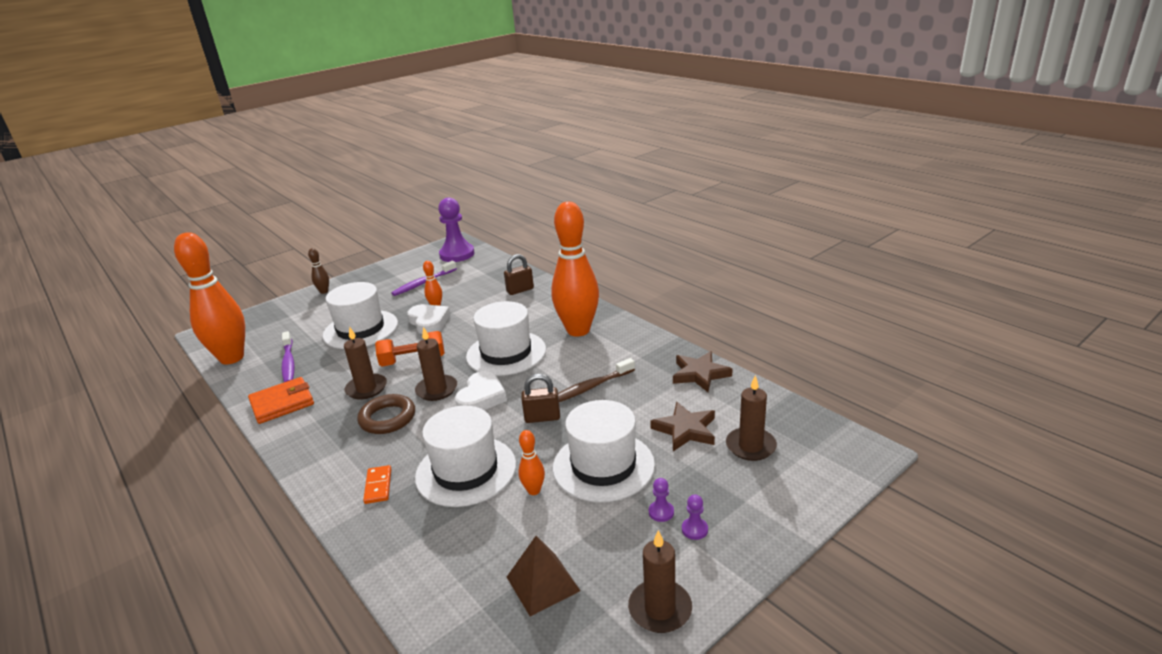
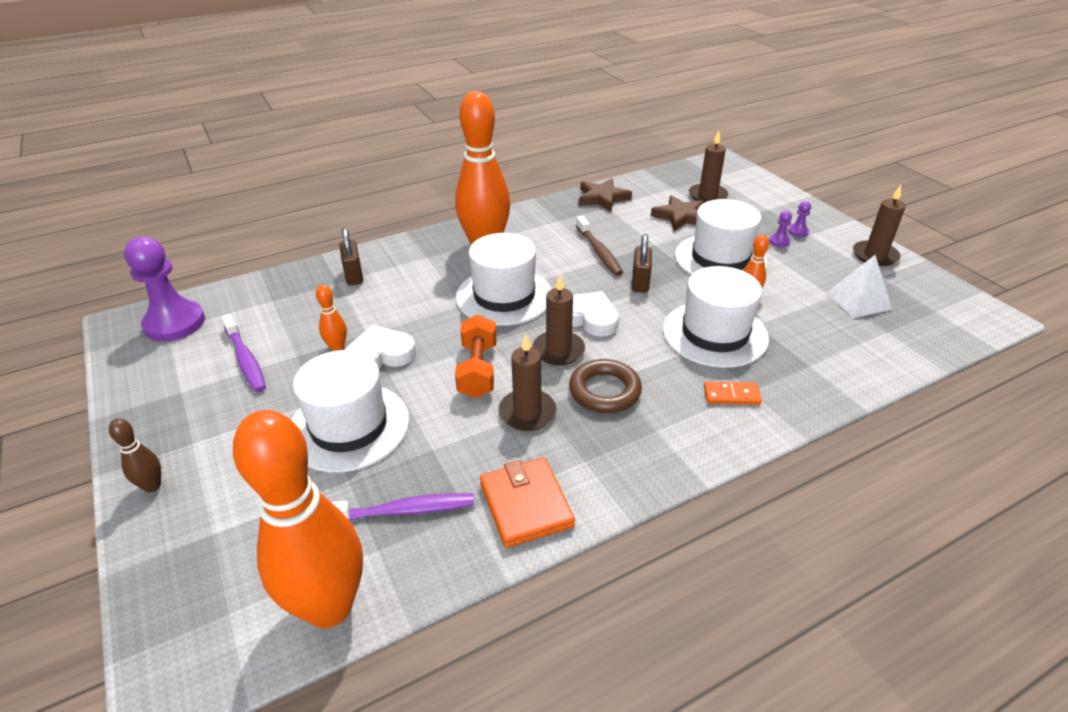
camera: 80 degrees left, 10 degrees up
(542, 583) = (858, 301): brown pyramid -> white pyramid

